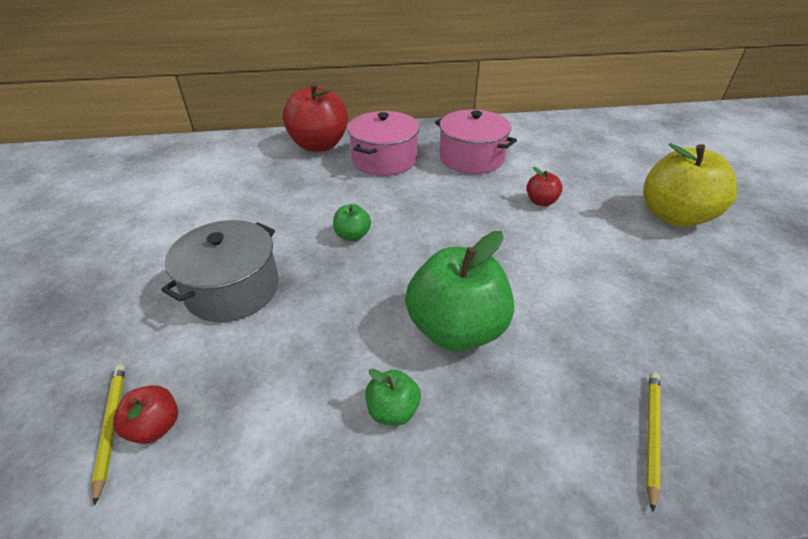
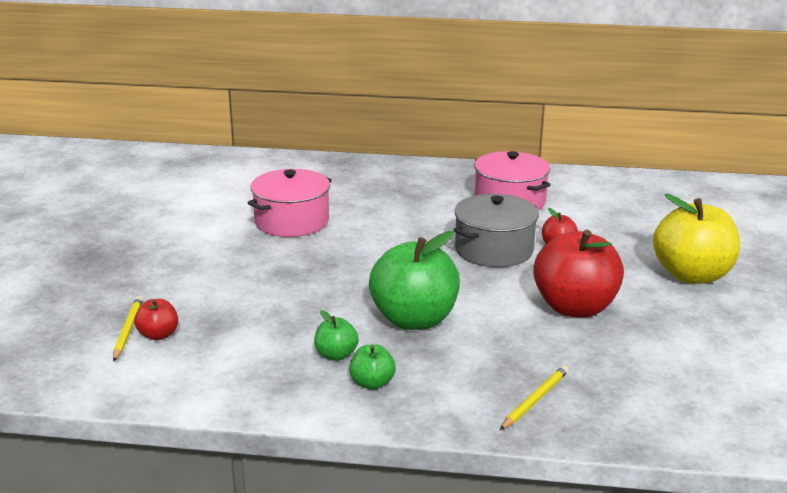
camera: 15 degrees right, 15 degrees down
(233, 289) = (236, 268): grey pot -> grey pot (494, 250)
(319, 145) = (354, 172): red apple -> red apple (574, 308)
(352, 235) = (355, 247): green apple -> green apple (372, 383)
(384, 160) = (416, 192): pink pot -> pink pot (292, 221)

